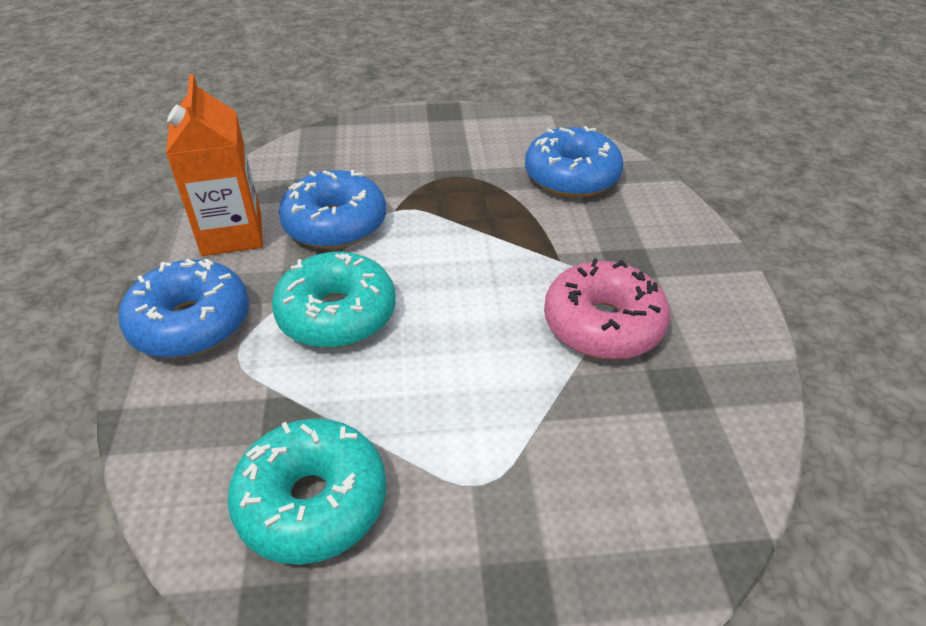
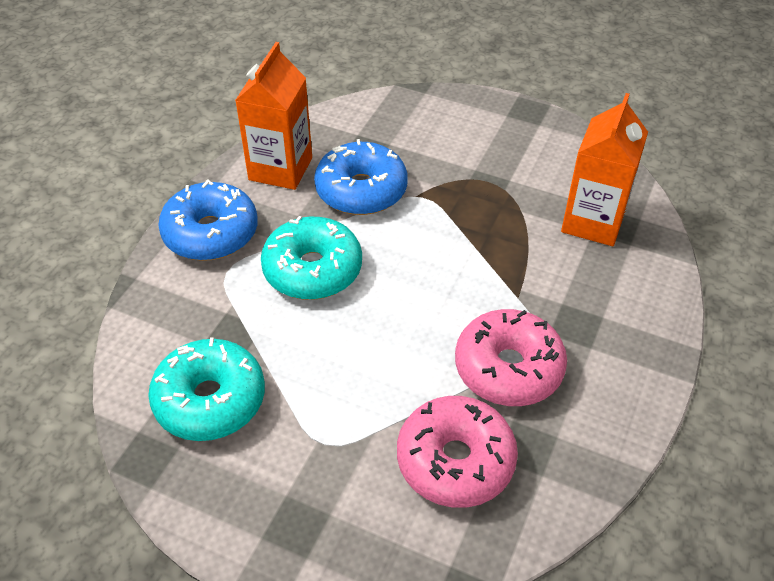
camera: 30 degrees right, 5 degrees up
(571, 177) = (593, 222): blue donut -> orange carton
(626, 433) = (455, 461): none -> pink donut

